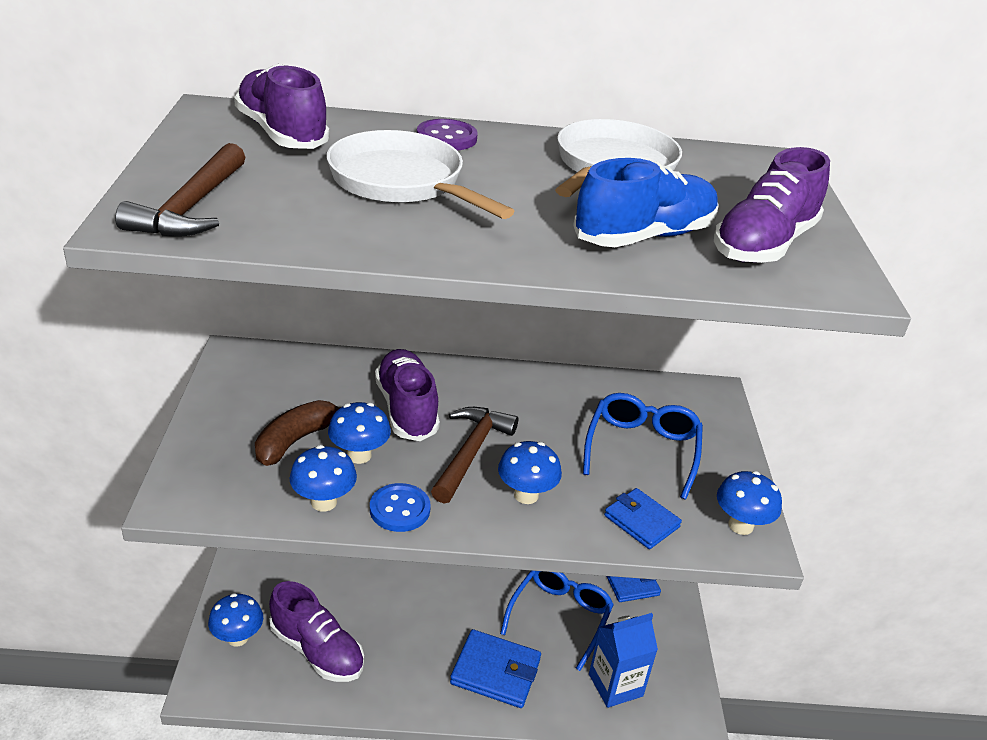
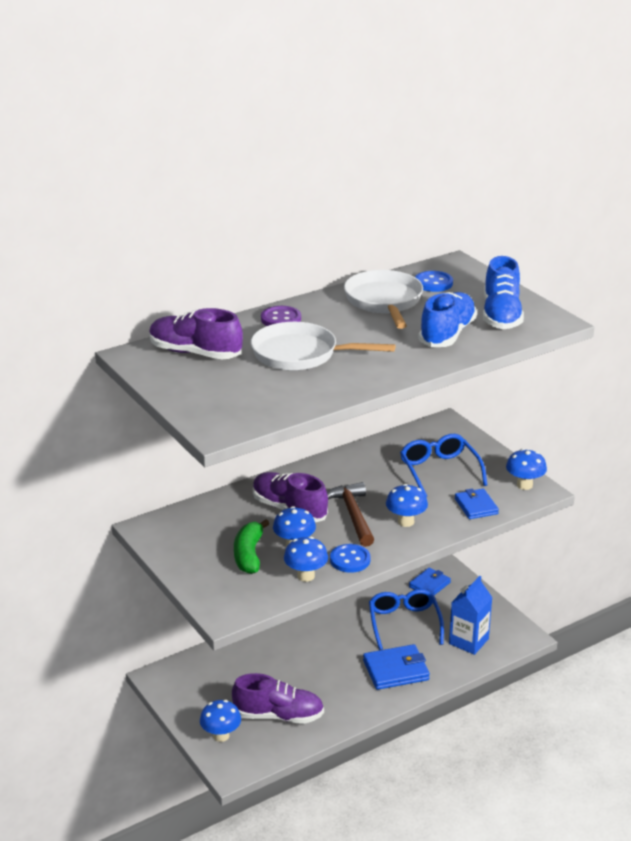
camera: 30 degrees left, 5 degrees down
(191, 207) = (226, 411): brown hammer -> none
(295, 440) = (249, 555): brown banana -> green banana
(641, 521) = (476, 506): blue wallet -> blue wallet turned 60 degrees clockwise
(715, 171) = (433, 283): none -> blue button
(763, 244) = (501, 316): purple shoe -> blue shoe

